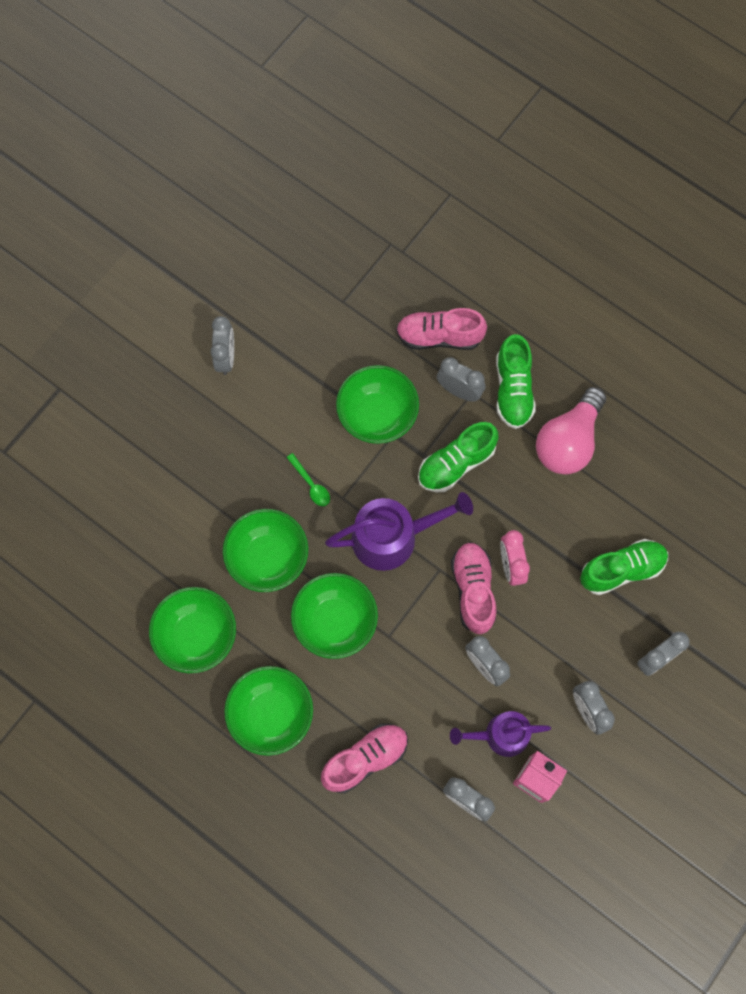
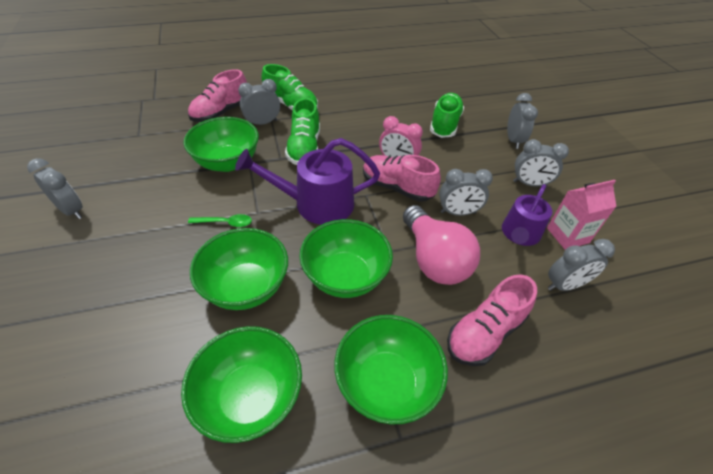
camera: 55 degrees left, 25 degrees down
(365, 759) = (484, 333): pink shoe -> pink shoe turned 135 degrees counterclockwise
(392, 537) = (316, 204): purple watering can -> purple watering can turned 120 degrees counterclockwise
(568, 441) = (346, 103): pink light bulb -> pink light bulb (434, 259)

